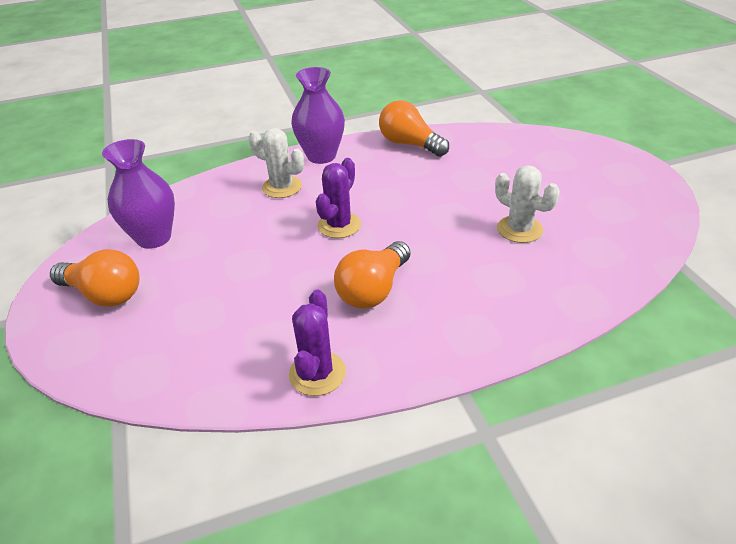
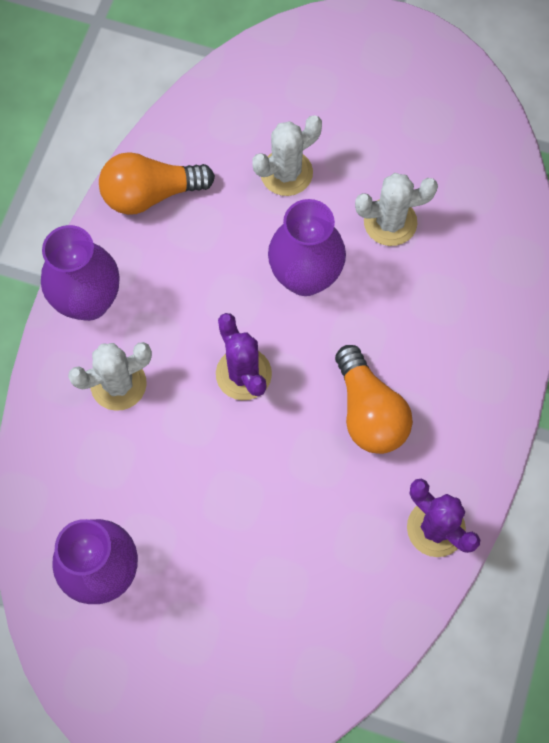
camera: 55 degrees left, 30 degrees up
(104, 294) = (169, 665): orange light bulb -> none
(434, 216) = (305, 277): none -> purple vase
(489, 177) = (286, 173): none -> white cactus

